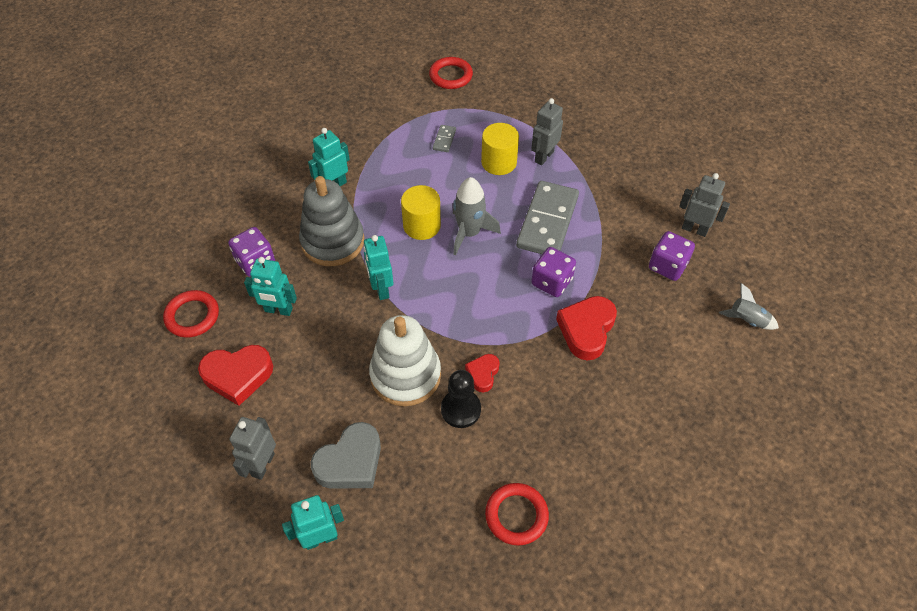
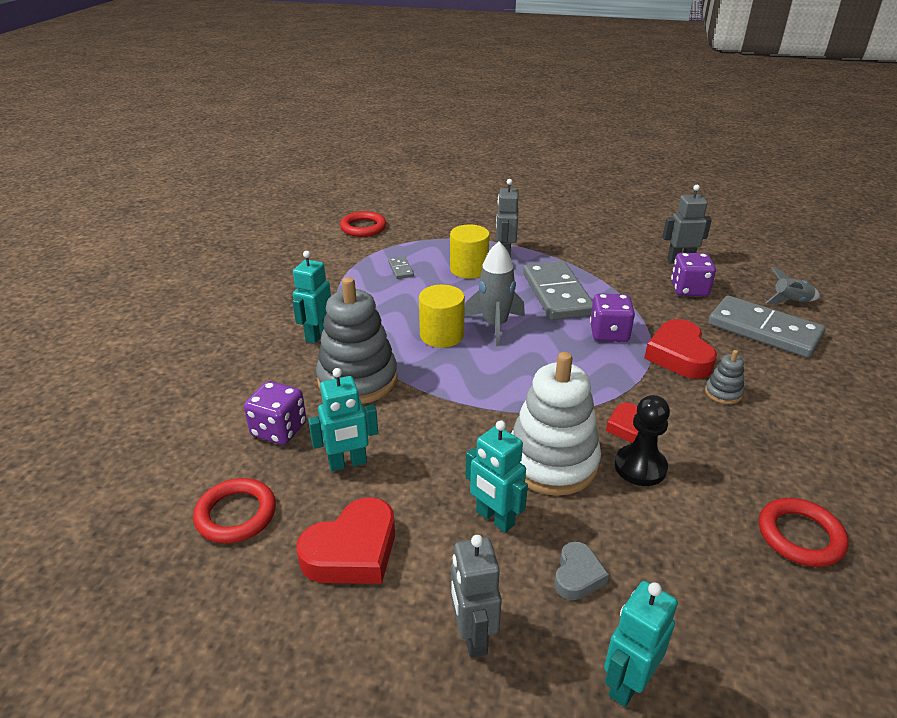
camera: 30 degrees left, 20 degrees down
(350, 462) = (577, 575): grey heart -> grey heart, size x0.56
(381, 289) = (450, 399): turquoise robot -> turquoise robot (494, 518)
(585, 380) = (723, 393): none -> grey stacking toy
(686, 339) = (764, 330): none -> grey domino

